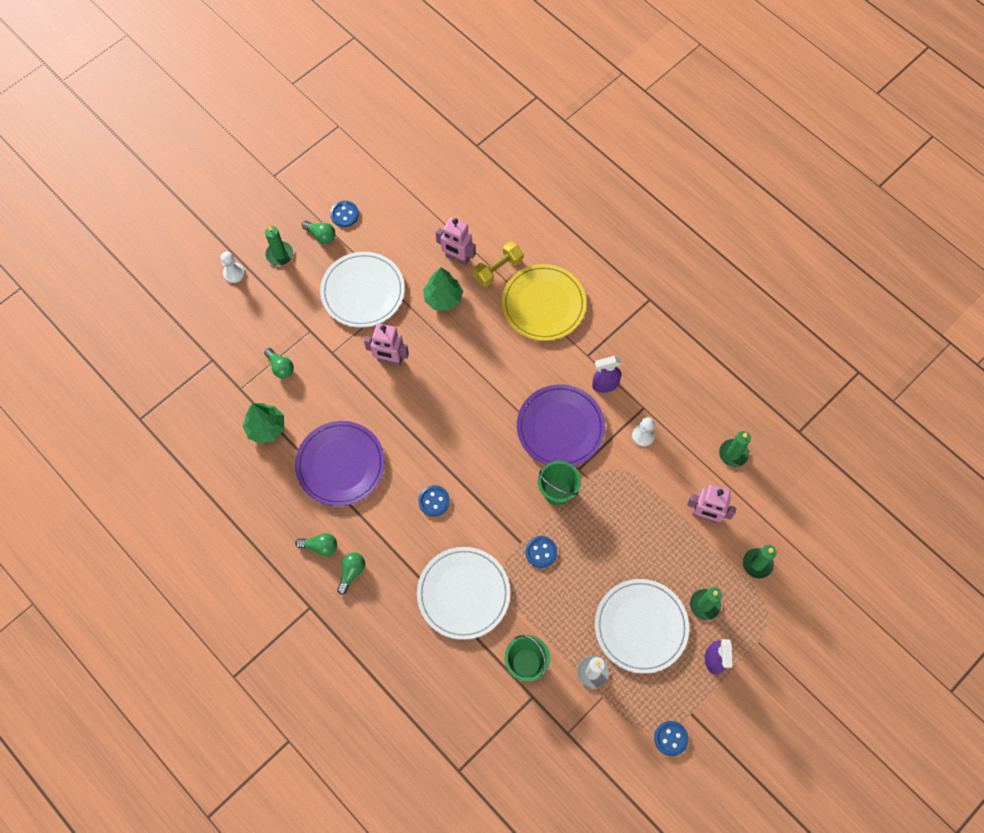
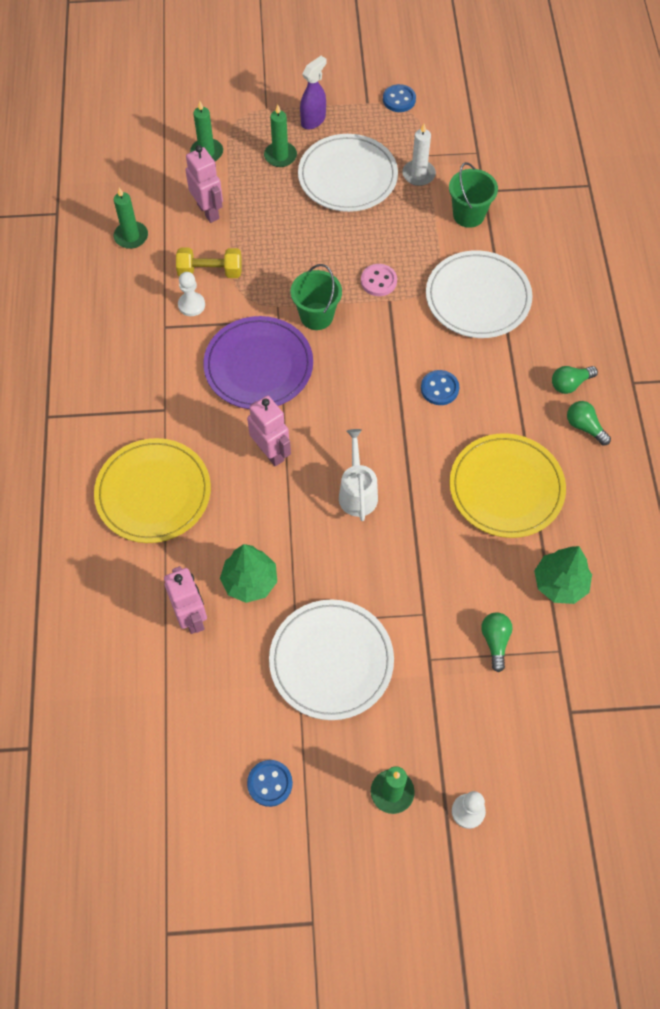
camera: 140 degrees left, 5 degrees down
(321, 235) = (321, 777): green light bulb -> none
(340, 464) = (506, 488): purple plate -> yellow plate
(389, 359) = (367, 557): pink robot -> pink robot (271, 452)
(428, 393) = (357, 492): none -> white watering can
(498, 269) = (161, 568): yellow dumbbell -> yellow dumbbell (210, 272)
(541, 552) = (378, 281): blue button -> pink button
(604, 385) = (177, 372): purple spray bottle -> none

